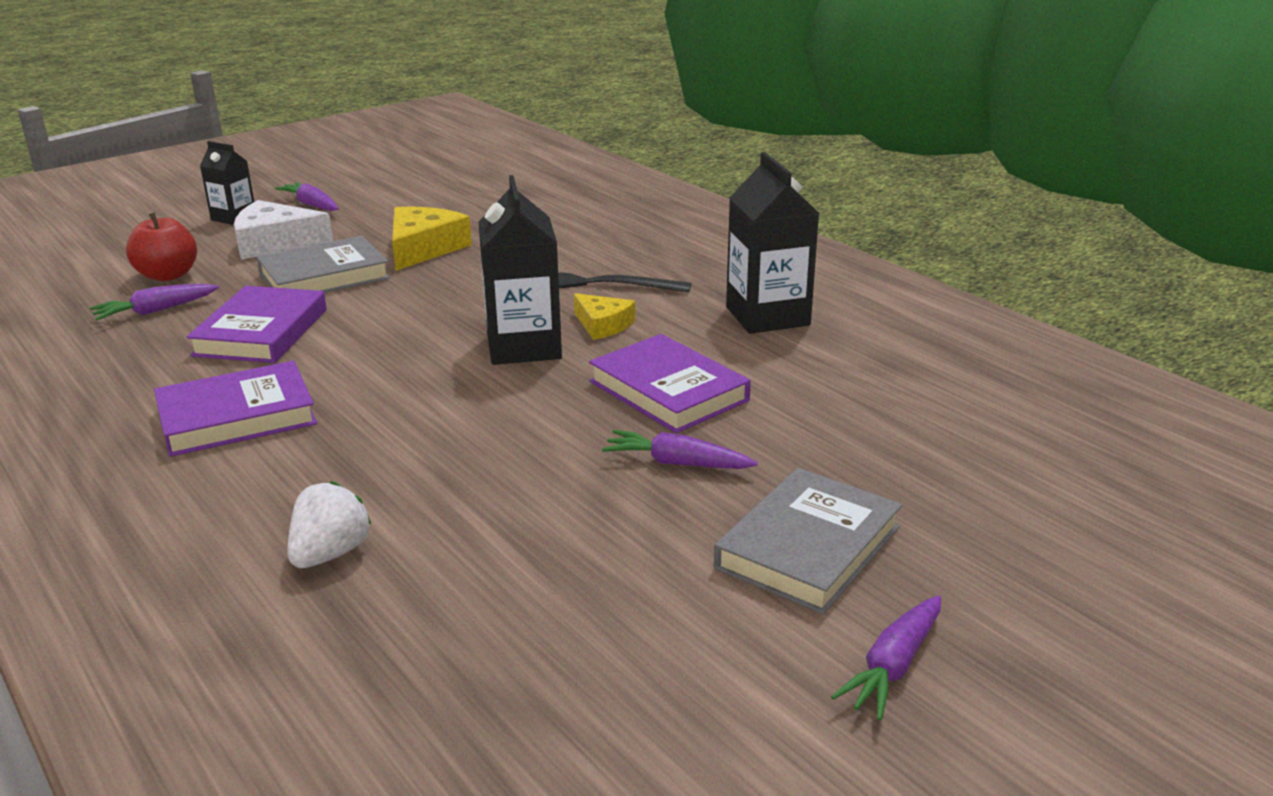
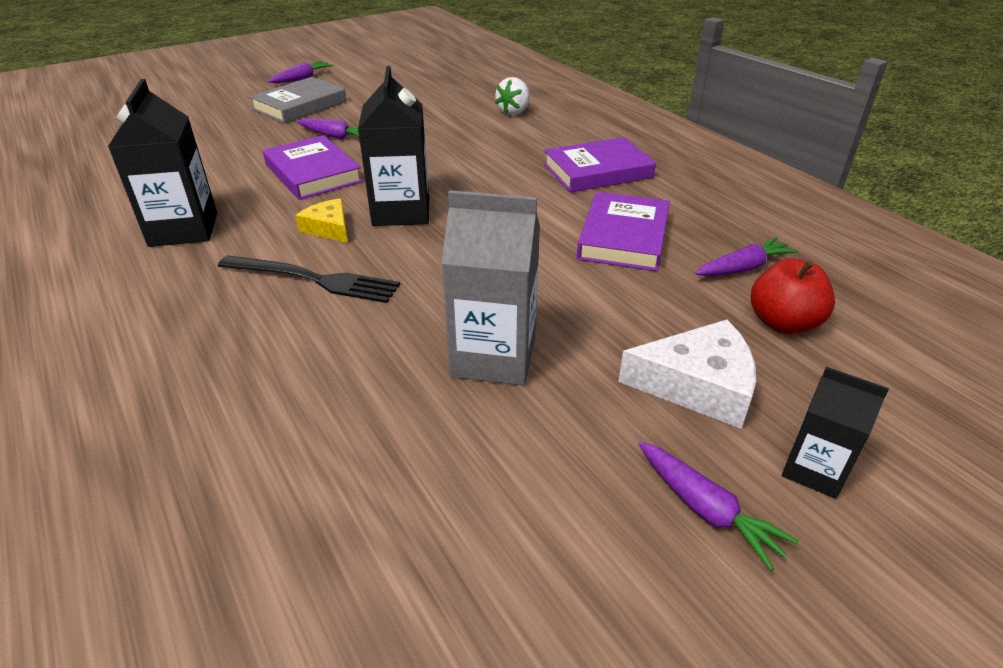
camera: 175 degrees left, 10 degrees up
(324, 276) = (599, 309): grey book -> none
(423, 248) = (493, 357): yellow cheese -> grey carton

